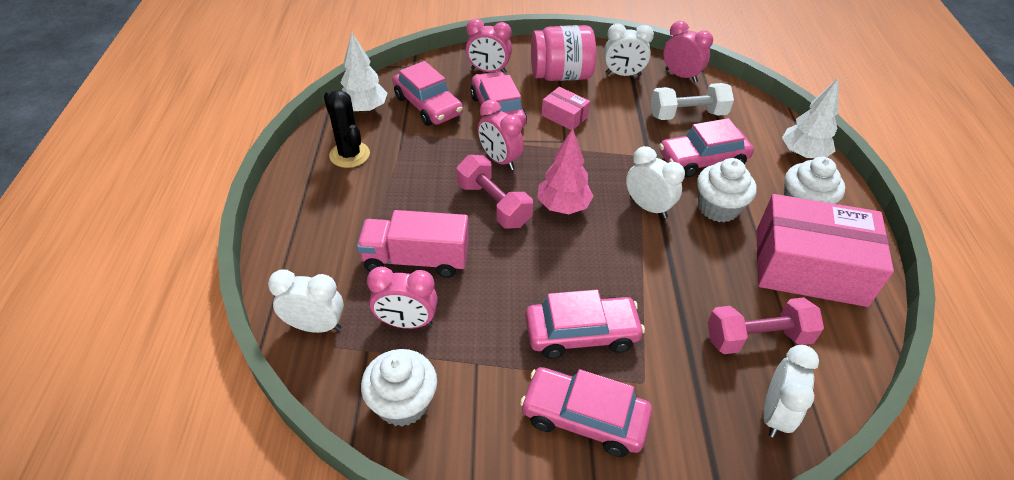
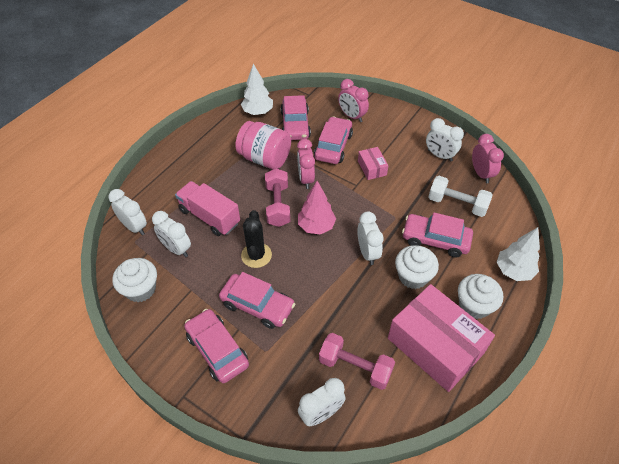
camera: 35 degrees right, 5 degrees up
(349, 155) = (227, 137): black cactus -> black cactus (256, 255)
(407, 322) = (176, 249): pink clock -> white clock
(561, 75) = (396, 139): pink jar -> pink jar (265, 159)

